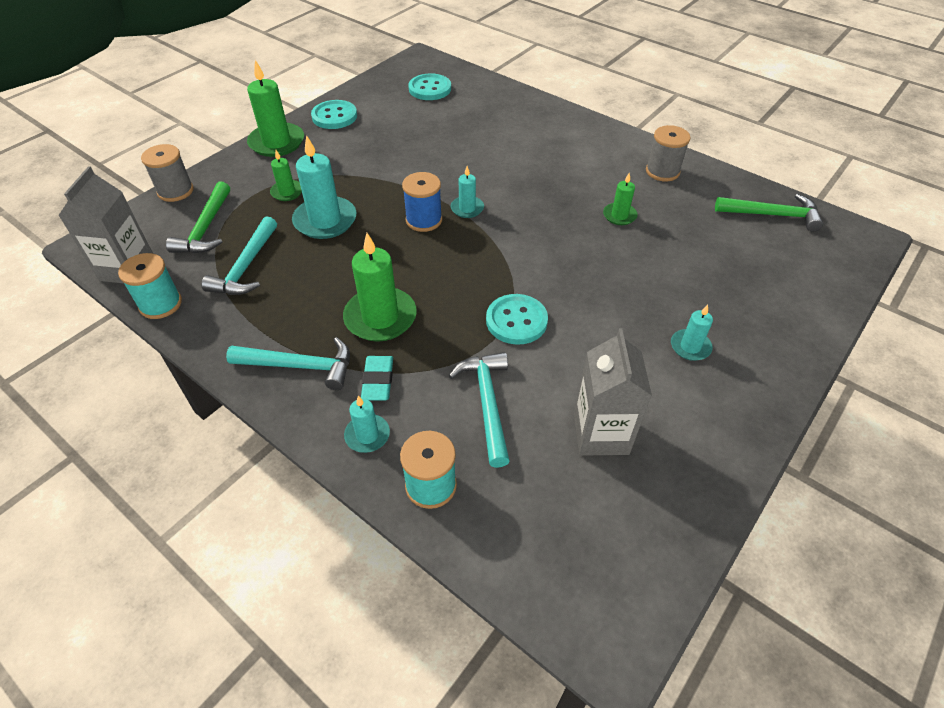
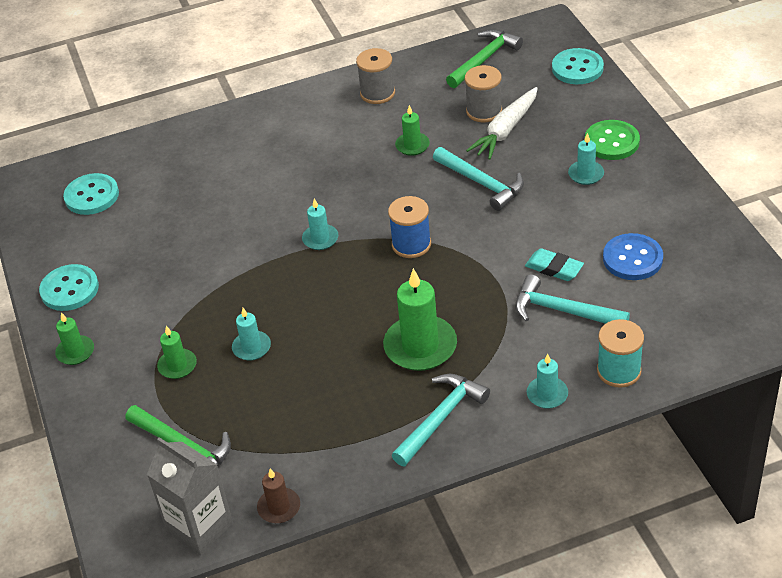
camera: 55 degrees left, 5 degrees down
(160, 304) = (279, 507): turquoise spool -> brown candle
(175, 191) = (90, 462): grey spool -> grey spool (484, 111)
(246, 266) = (274, 426): turquoise hammer -> turquoise hammer (481, 183)
(277, 142) = (75, 352): green candle -> green candle, size x0.54
(325, 220) = (251, 347): turquoise candle -> turquoise candle, size x0.54
(378, 381) = (494, 370): turquoise eraser -> turquoise eraser (554, 268)
(424, 220) = (312, 274): blue spool -> blue spool (411, 244)
(516, 321) = (488, 260): turquoise button -> turquoise button (577, 68)
(601, 434) = (632, 259): grey carton -> blue button
(695, 265) = (505, 130): none -> white carrot
(755, 349) = (611, 142): none -> green button

